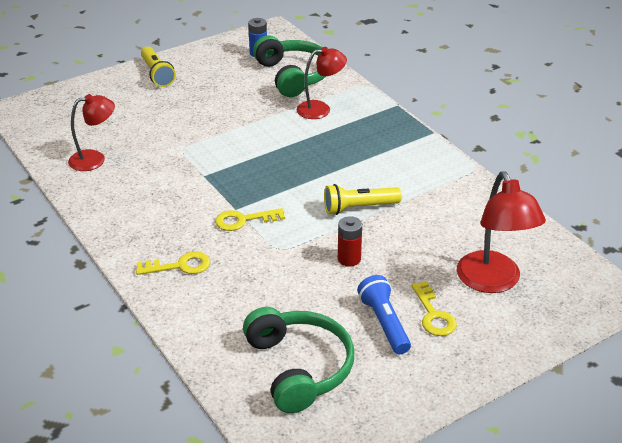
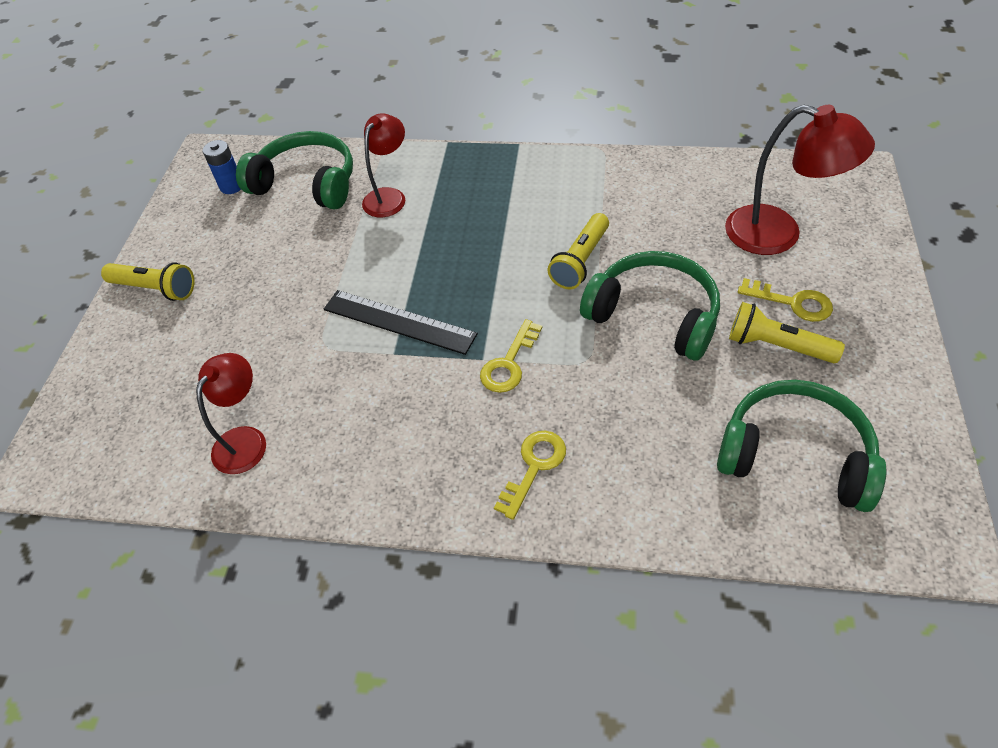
camera: 45 degrees left, 15 degrees up
(228, 165) = (399, 321): none -> black ruler
(349, 259) = (654, 315): red battery -> green headphones
(384, 323) = (777, 346): blue flashlight -> yellow flashlight

